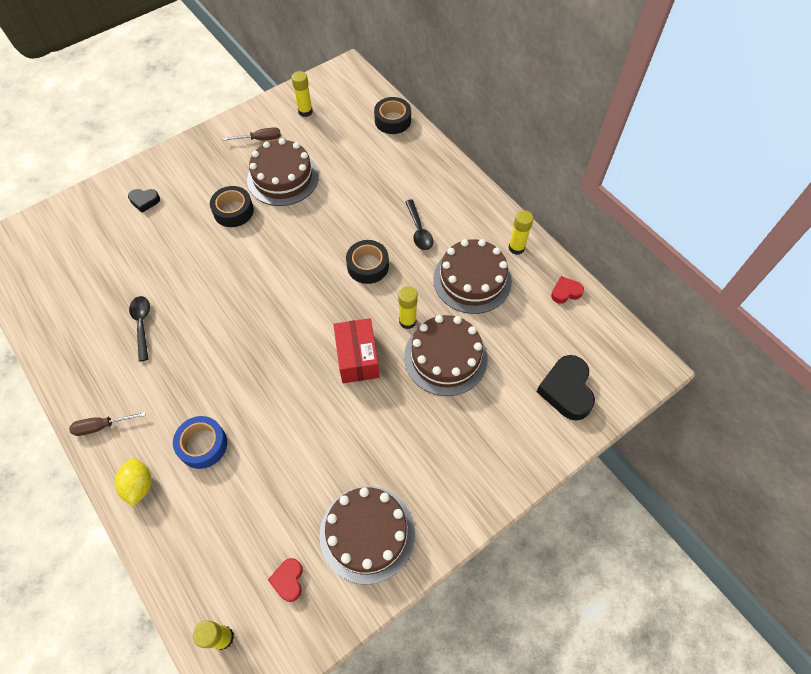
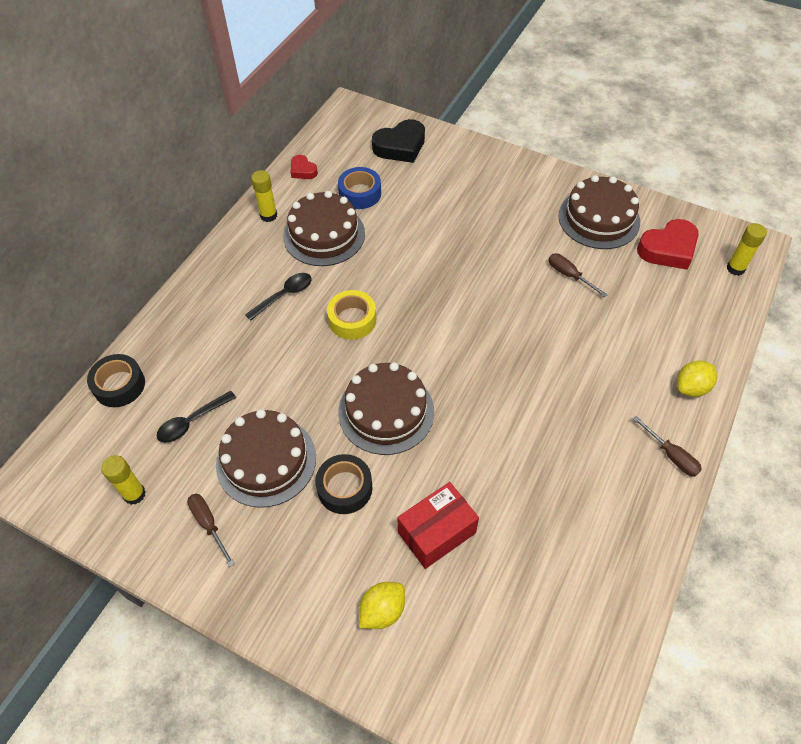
camera: 115 degrees left, 5 degrees down
(142, 325) = (547, 491): black spoon -> black spoon (192, 422)
(144, 201) = (382, 611): black heart -> yellow lemon
(203, 445) = (621, 360): blue tape -> blue tape (360, 193)
(288, 580) = (668, 249): red heart -> red heart, size x1.84
(314, 457) = (569, 275): none -> brown screwdriver
(357, 358) = (459, 285): red box -> red box (436, 532)
(368, 266) = (352, 320): black tape -> yellow tape
(407, 321) = (398, 264): yellow glue stick -> none
(445, 357) = (418, 225): brown cake -> brown cake (386, 411)

